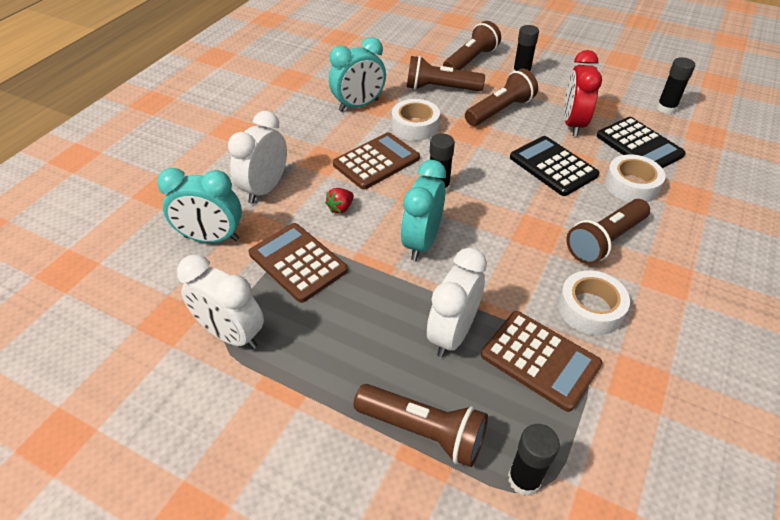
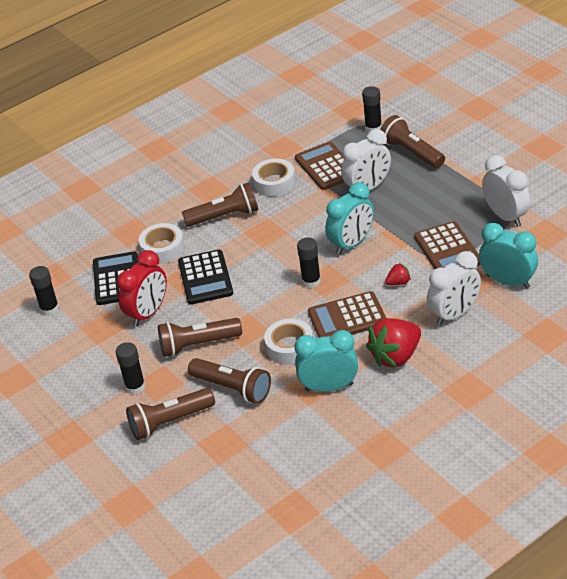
camera: 150 degrees left, 5 degrees down
(310, 139) = (396, 356): none -> red strawberry

